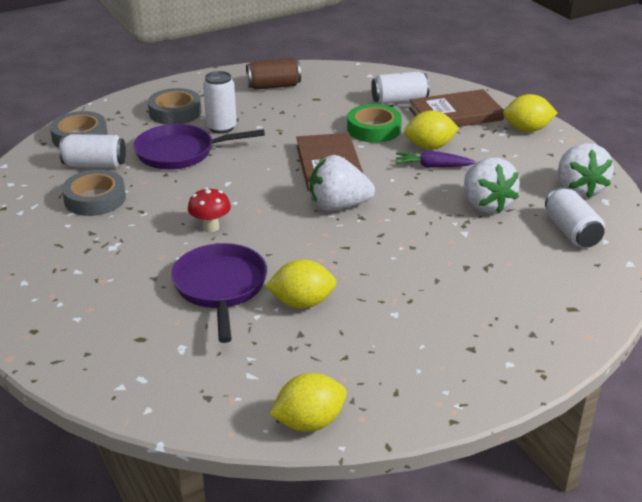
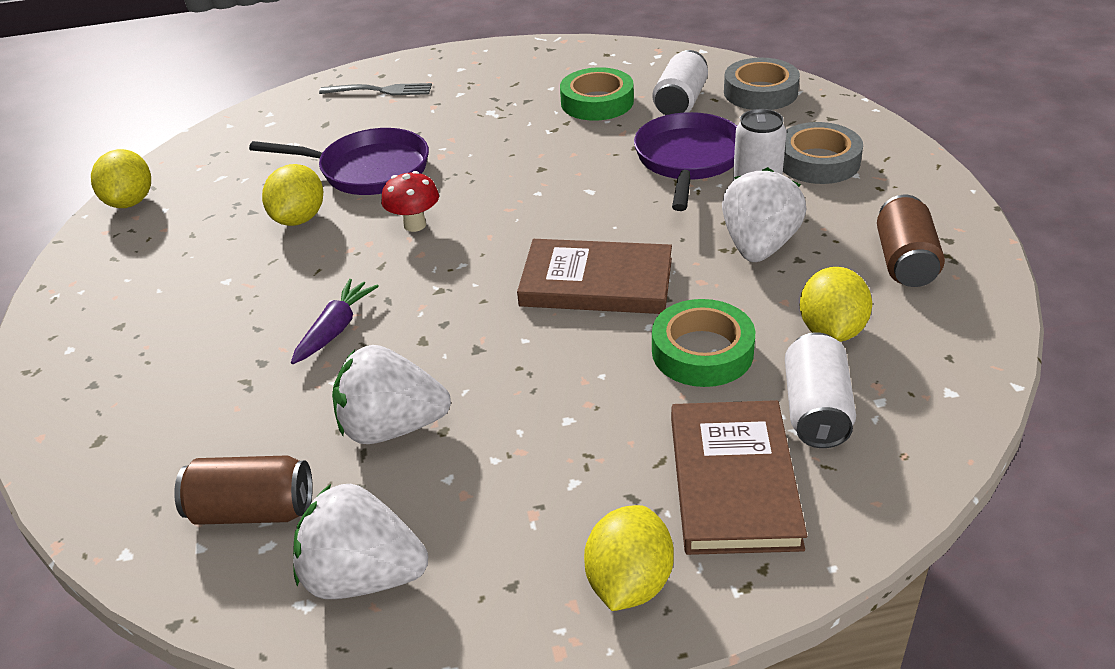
camera: 110 degrees right, 5 degrees up
(70, 321) = (380, 90): none -> grey fork
(95, 199) = (597, 102): grey tape -> green tape
(210, 227) = (490, 171): red mushroom -> red mushroom (415, 225)
(338, 206) = (479, 274): white strawberry -> white strawberry (759, 246)
(429, 147) = (612, 408): yellow lemon -> yellow lemon (831, 331)
(432, 166) = (541, 395): purple carrot -> purple carrot (335, 329)
(571, 232) = (252, 511): white can -> brown can

